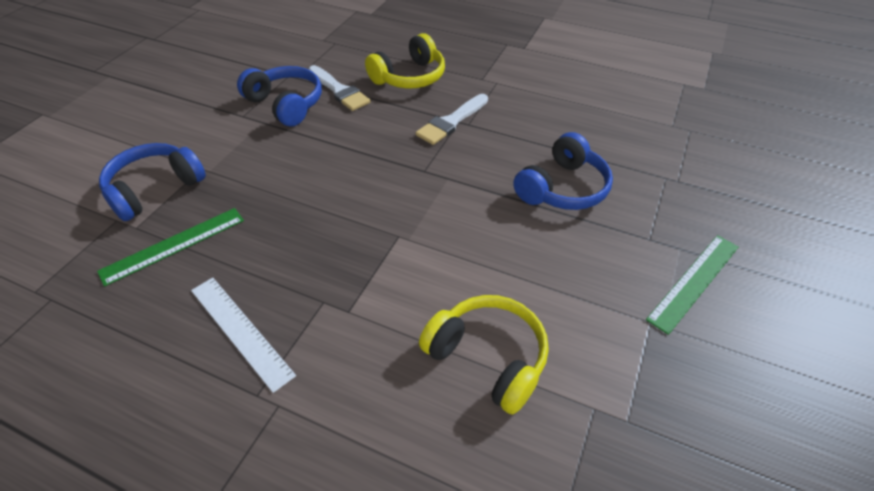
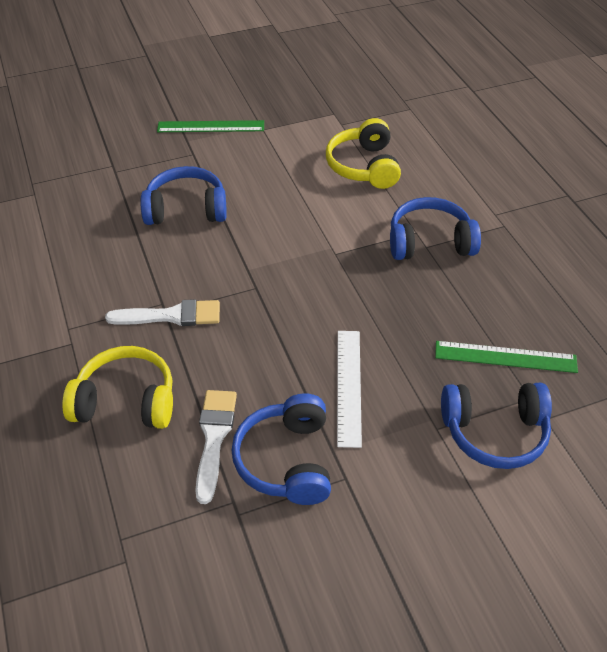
camera: 135 degrees left, 0 degrees up
(240, 331) = (492, 263): white ruler -> white ruler (349, 386)
(324, 309) = (429, 242): none -> blue headphones

